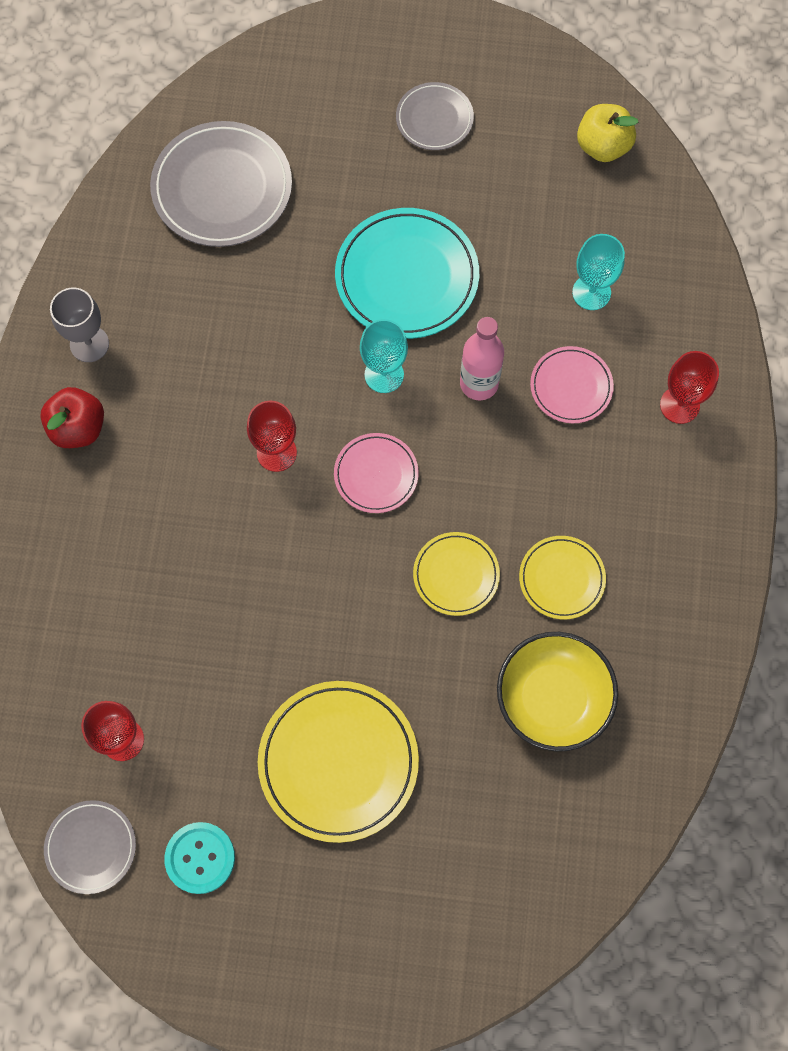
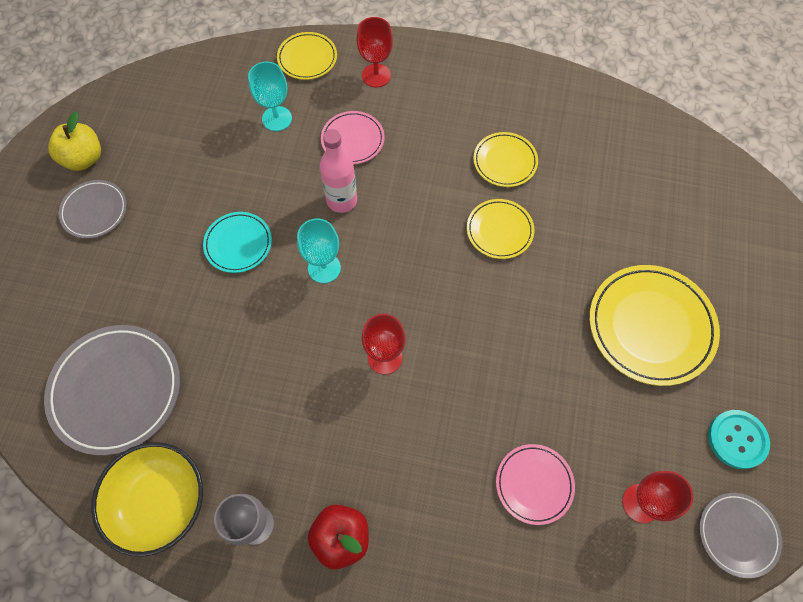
camera: 85 degrees left, 5 degrees down
(376, 474) = (412, 281): pink plate -> pink plate (534, 484)
(407, 277) = (238, 244): turquoise plate -> turquoise plate, size x0.56
(553, 698) = (595, 176): yellow bowl -> yellow bowl (159, 501)
(603, 146) = (153, 98): yellow apple -> yellow apple (84, 158)
(695, 315) = (307, 58): none -> yellow plate

